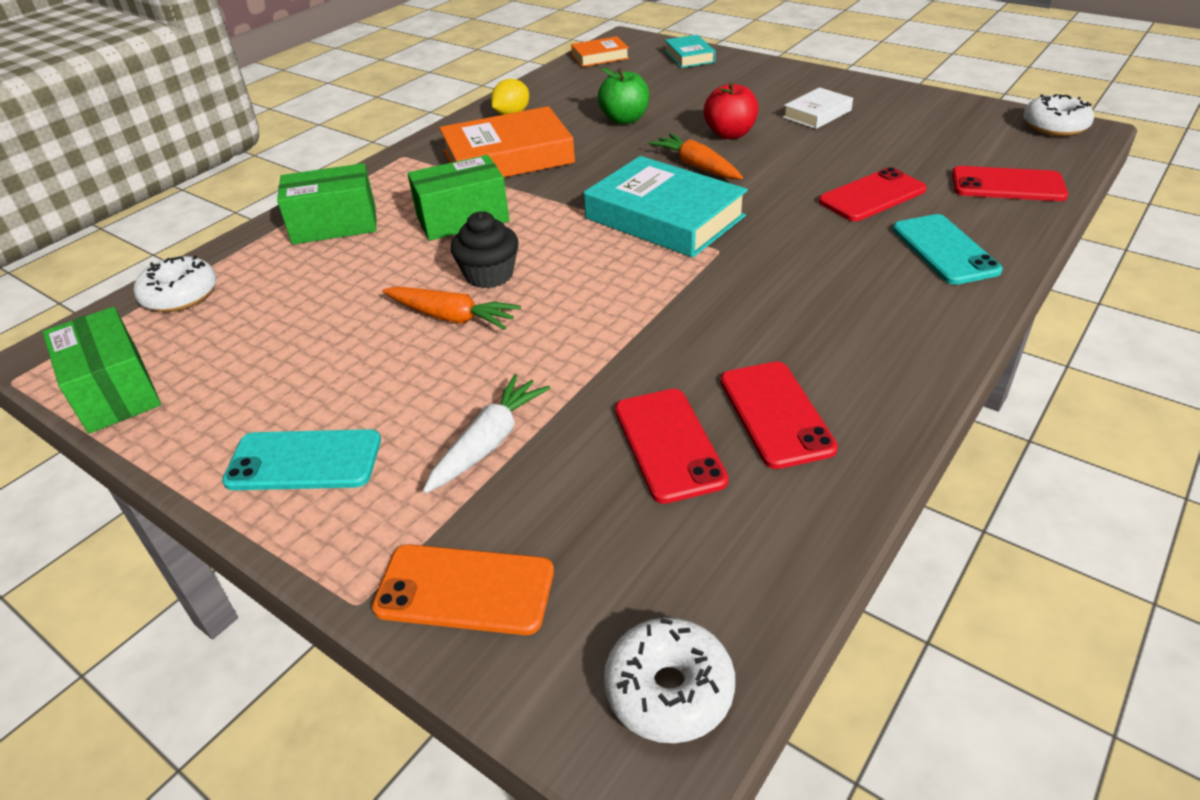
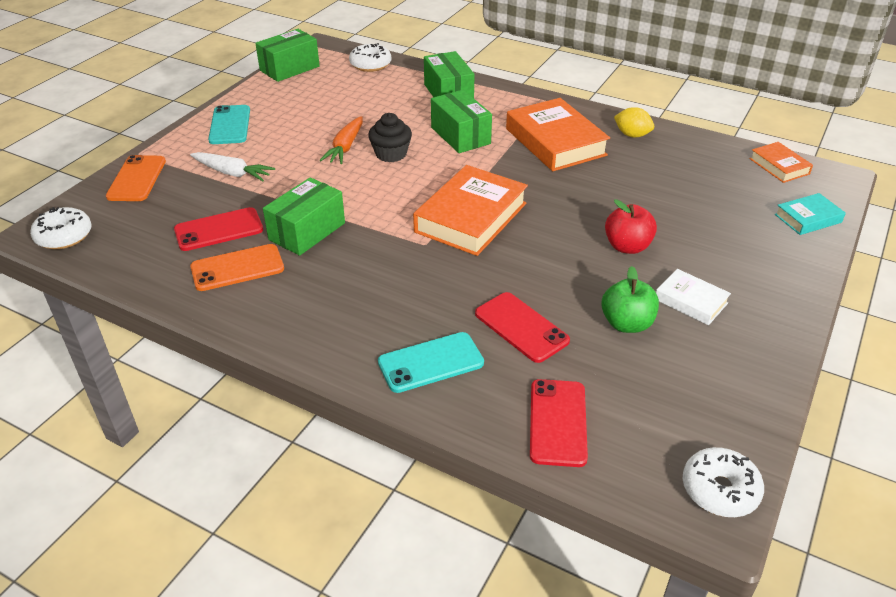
camera: 80 degrees right, 0 degrees up
(624, 119) = (640, 189): green apple -> green apple (626, 324)
(664, 217) = (471, 217): turquoise book -> orange book
(682, 348) = (307, 231): none -> green box
(697, 166) = (558, 230): orange carrot -> none
(776, 414) = (237, 268): red phone -> orange phone

